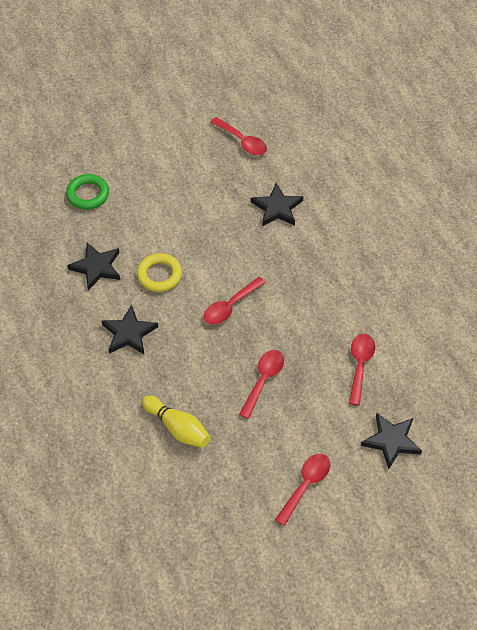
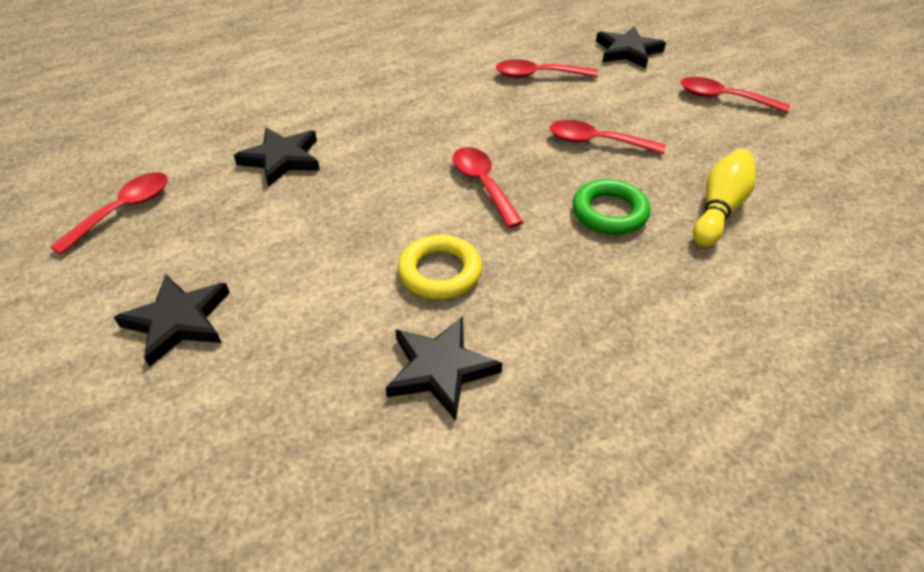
camera: 100 degrees left, 10 degrees down
(88, 194) = (234, 427): green ring -> green ring (609, 212)
(129, 333) = (577, 292): black star -> black star (178, 321)
(230, 306) = (482, 184): red spoon -> red spoon turned 150 degrees counterclockwise

